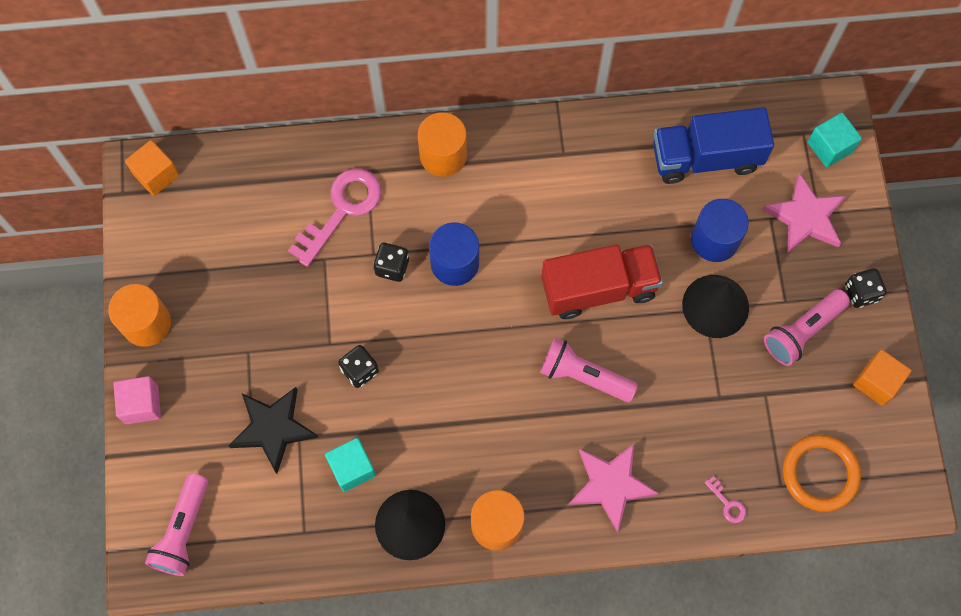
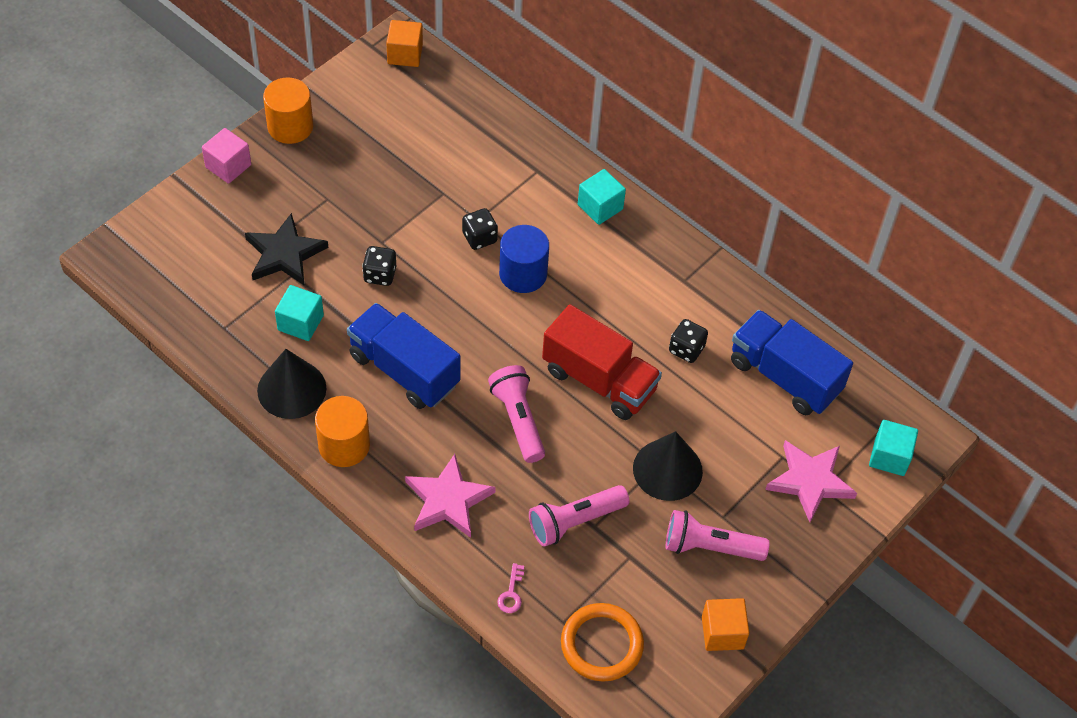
camera: 45 degrees right, 15 degrees down
(183, 531) = (158, 255): pink flashlight -> pink flashlight (574, 521)
(342, 210) = (492, 177): pink key -> none
(443, 155) = (600, 207): orange cylinder -> turquoise cube
(466, 424) = (404, 370): none -> blue truck
(714, 240) = (722, 430): blue cylinder -> none
(861, 293) = (787, 567): black dice -> black dice (686, 349)

